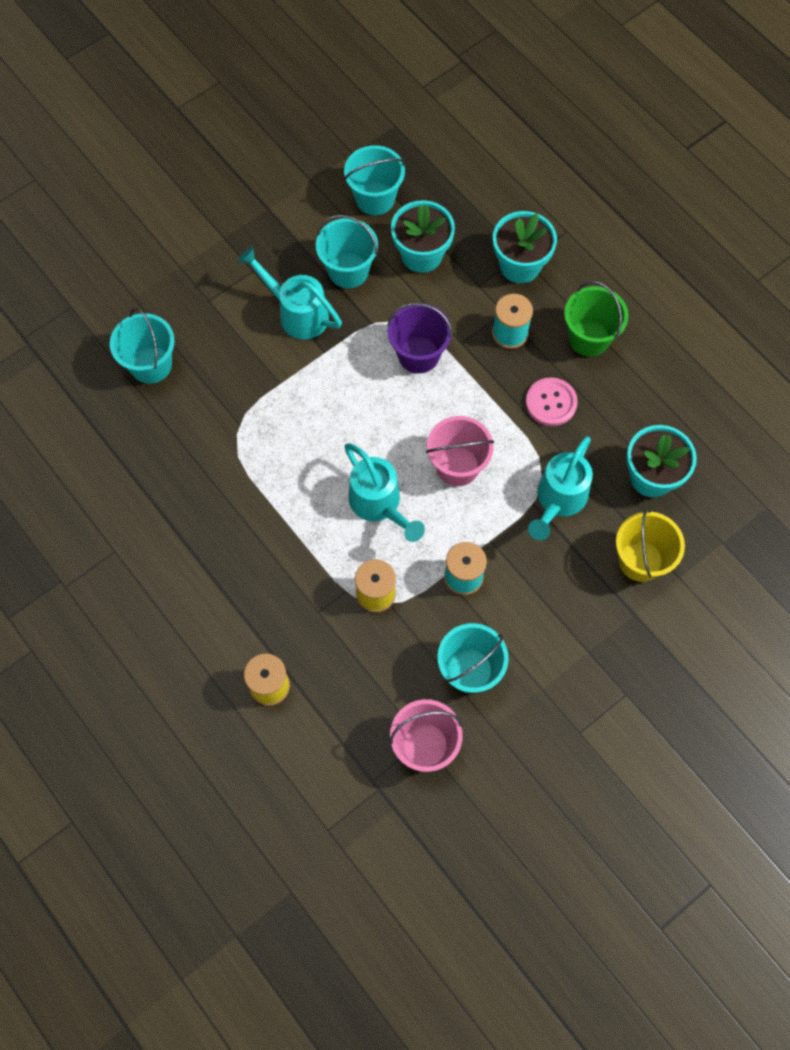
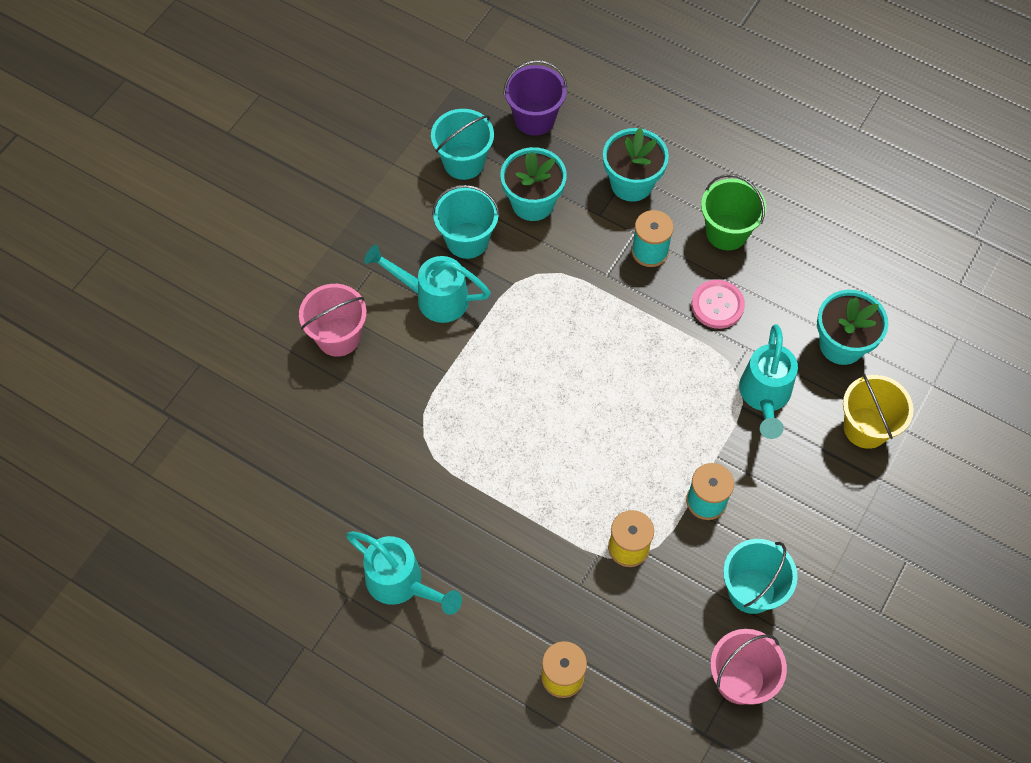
camera: 20 degrees left, 5 degrees down
(151, 365) = (307, 396): turquoise bucket -> none
(379, 505) = (595, 459): turquoise watering can -> turquoise watering can (402, 583)
(418, 355) = (571, 300): purple bucket -> purple bucket (534, 119)
(457, 466) = (654, 395): pink bucket -> pink bucket (338, 337)

